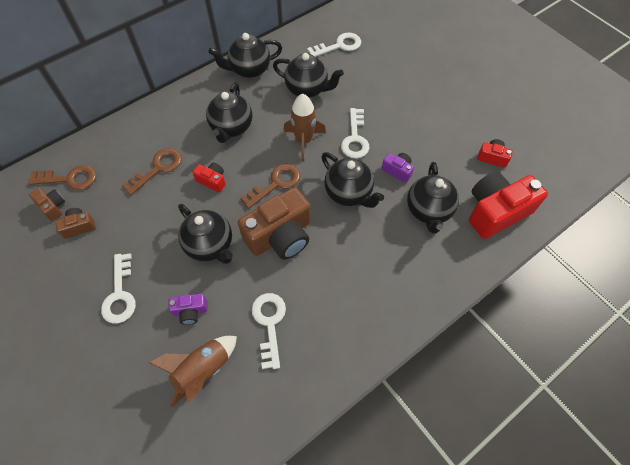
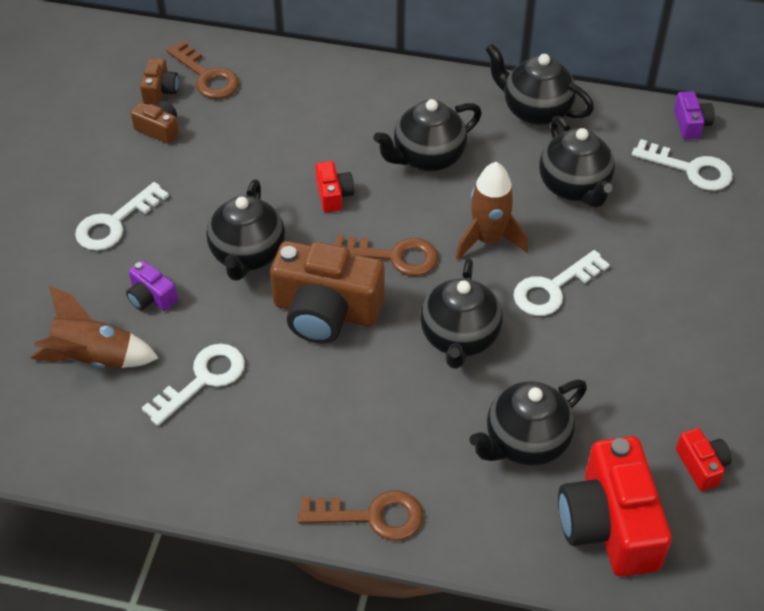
camera: 50 degrees right, 10 degrees down
(158, 168) = (297, 136): brown key -> brown key (371, 516)
(397, 171) = (552, 368): purple camera -> purple camera (691, 124)
(496, 212) = (609, 524): red camera -> red camera turned 120 degrees counterclockwise

